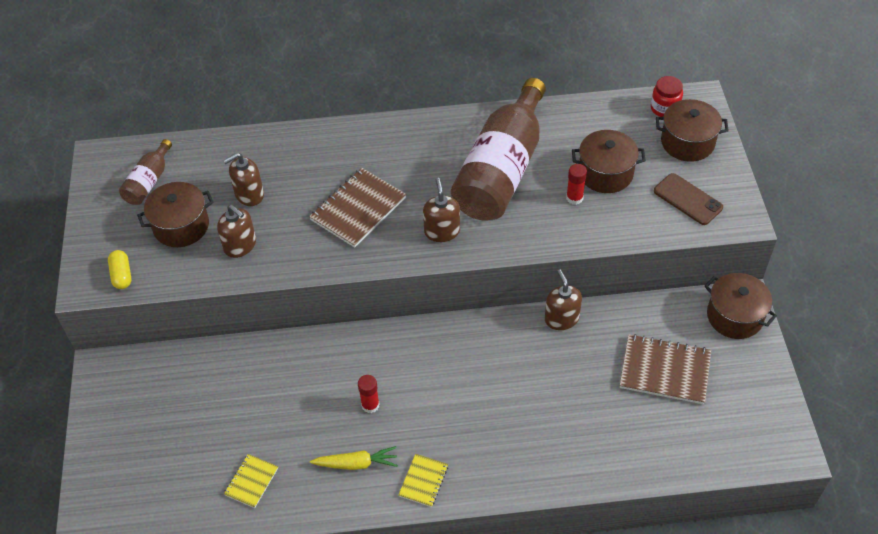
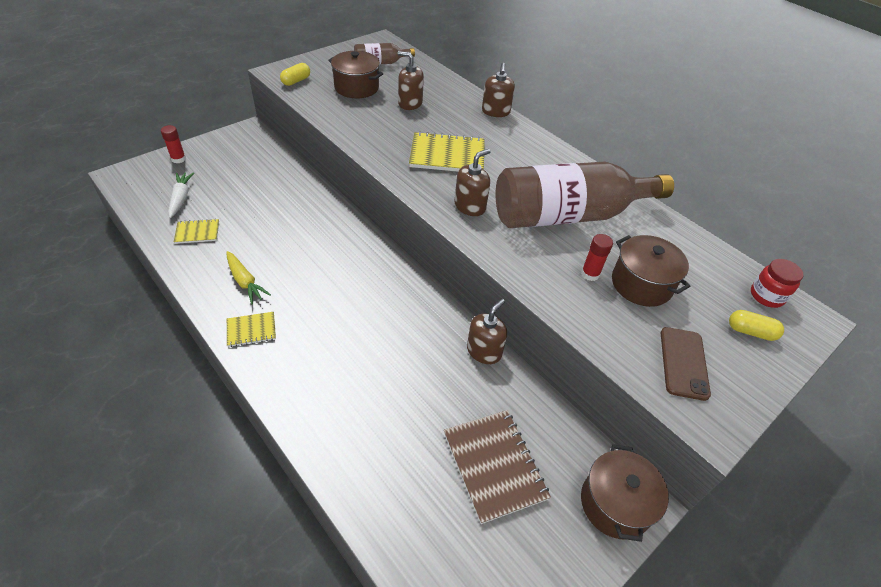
camera: 50 degrees right, 5 degrees down
(180, 479) = (181, 198): none -> white carrot
(240, 245) = (362, 116): brown soap dispenser -> brown soap dispenser (495, 112)
(358, 209) = (447, 155): brown notebook -> yellow notebook
(370, 405) = (305, 266): red glue stick -> red glue stick (178, 159)
(687, 142) = (750, 332): brown pot -> yellow capsule

